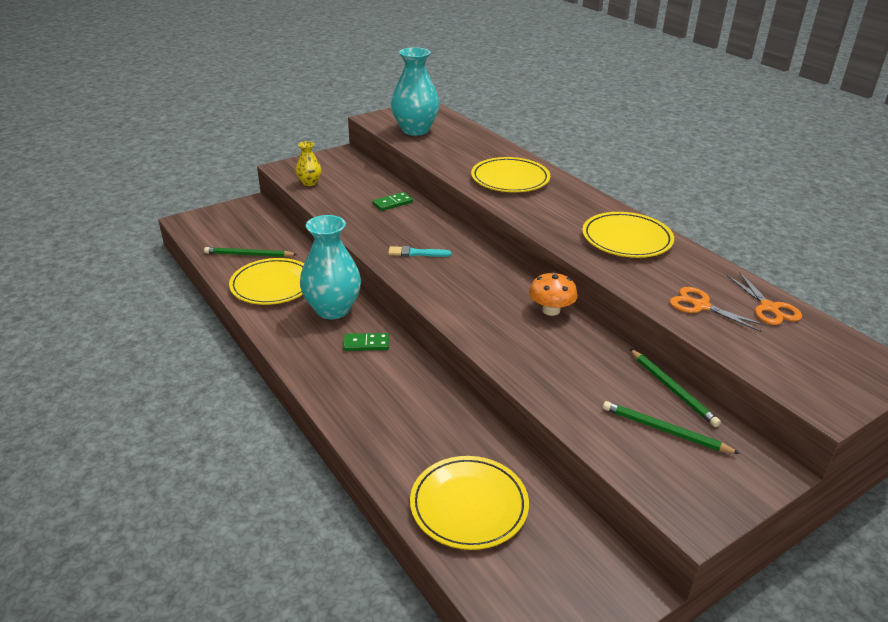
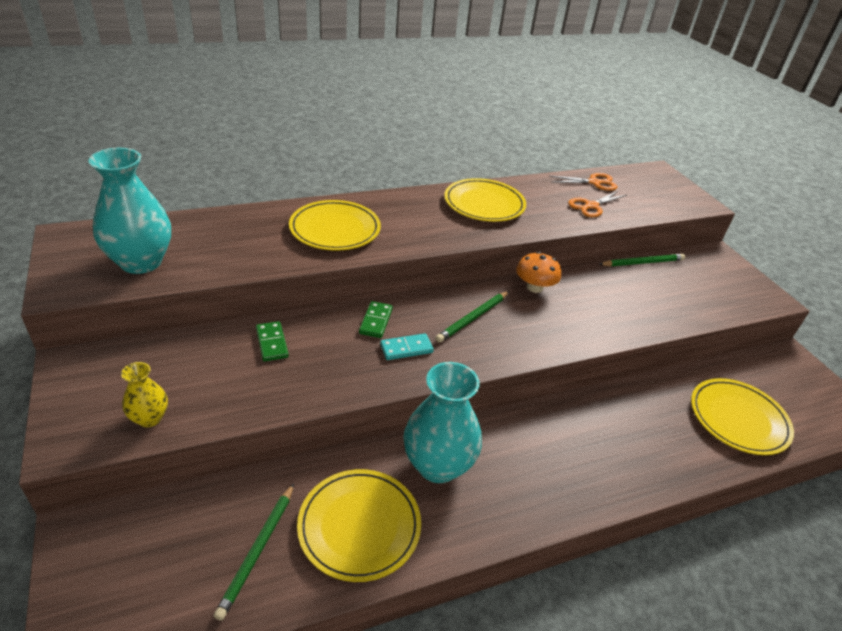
camera: 80 degrees left, 5 degrees up
(366, 344) = (513, 445): green domino -> green domino (375, 321)
(416, 253) = (406, 349): turquoise brush -> turquoise domino
(665, 430) = (689, 281): green pencil -> green pencil (473, 318)

